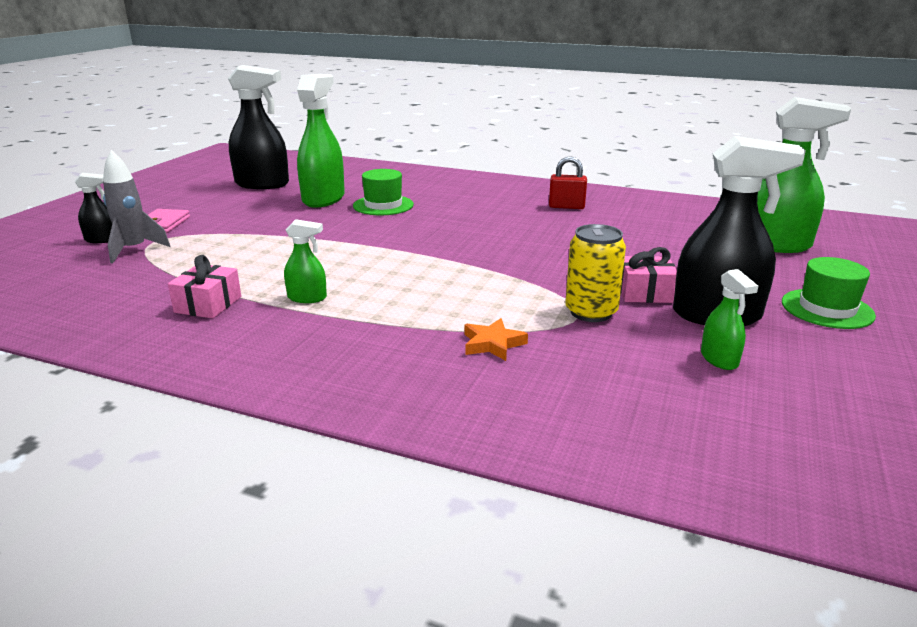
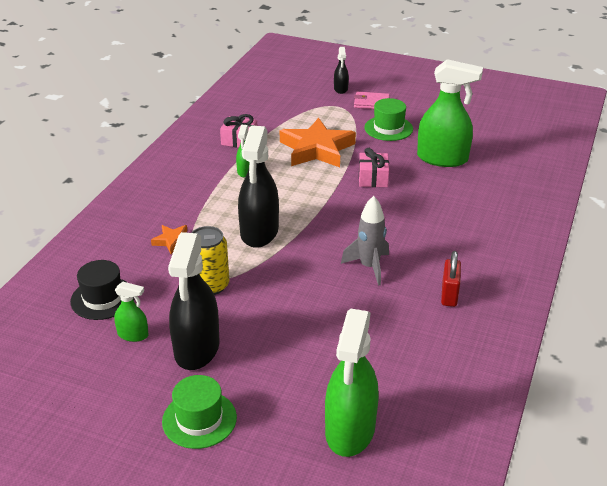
camera: 90 degrees right, 10 degrees up
(134, 250) = (323, 103): grey rocket -> grey rocket (369, 267)
(262, 184) = (476, 126): black spray bottle -> black spray bottle (259, 232)
(267, 254) = (316, 149): none -> orange star
(383, 205) = (431, 188): green hat -> green hat (388, 128)
(645, 293) = (240, 317): pink gift -> pink gift (373, 178)
(653, 392) = (103, 298): none -> black hat
(719, 359) = (133, 335): green spray bottle -> green spray bottle turned 150 degrees counterclockwise

